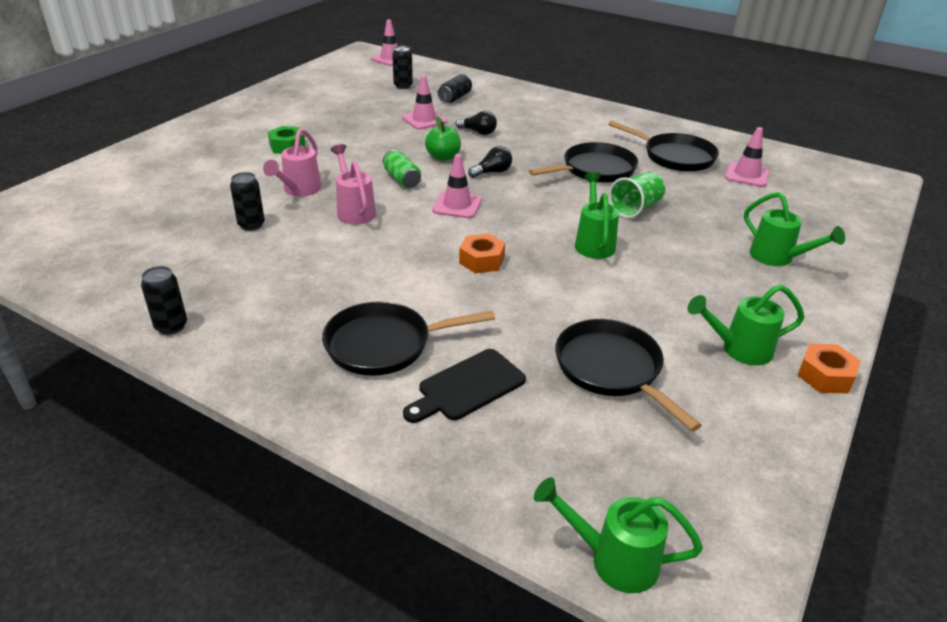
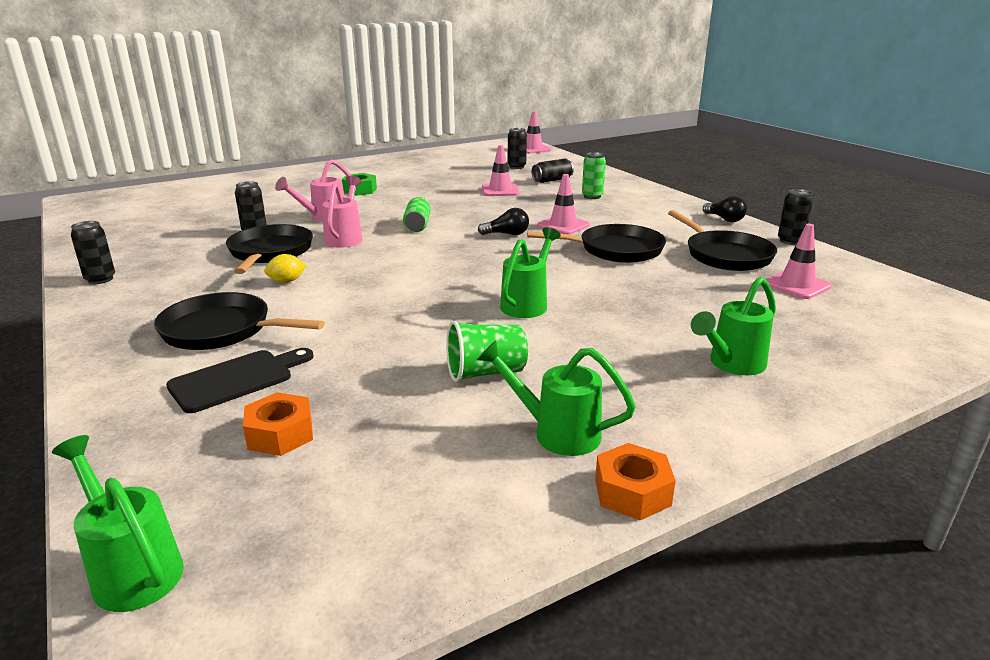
camera: 30 degrees right, 10 degrees down
(368, 275) = (287, 281): none -> yellow lemon
(443, 157) = (478, 217): green apple -> none
(457, 205) = (437, 251): pink traffic cone -> pink traffic cone (563, 225)
(467, 387) = (237, 379): black cutting board -> black cutting board turned 150 degrees clockwise
(478, 132) = (537, 205): black light bulb -> black light bulb (724, 219)
(481, 260) = (397, 293): orange nut -> orange nut (280, 434)
(511, 112) = (592, 196): none -> green can
(612, 369) = (388, 407): black pan -> black pan (270, 252)
(635, 208) = (615, 287): green cup -> green cup (486, 373)
(702, 131) = (790, 241): none -> black can
(778, 258) = (731, 365): green watering can -> green watering can turned 60 degrees clockwise

